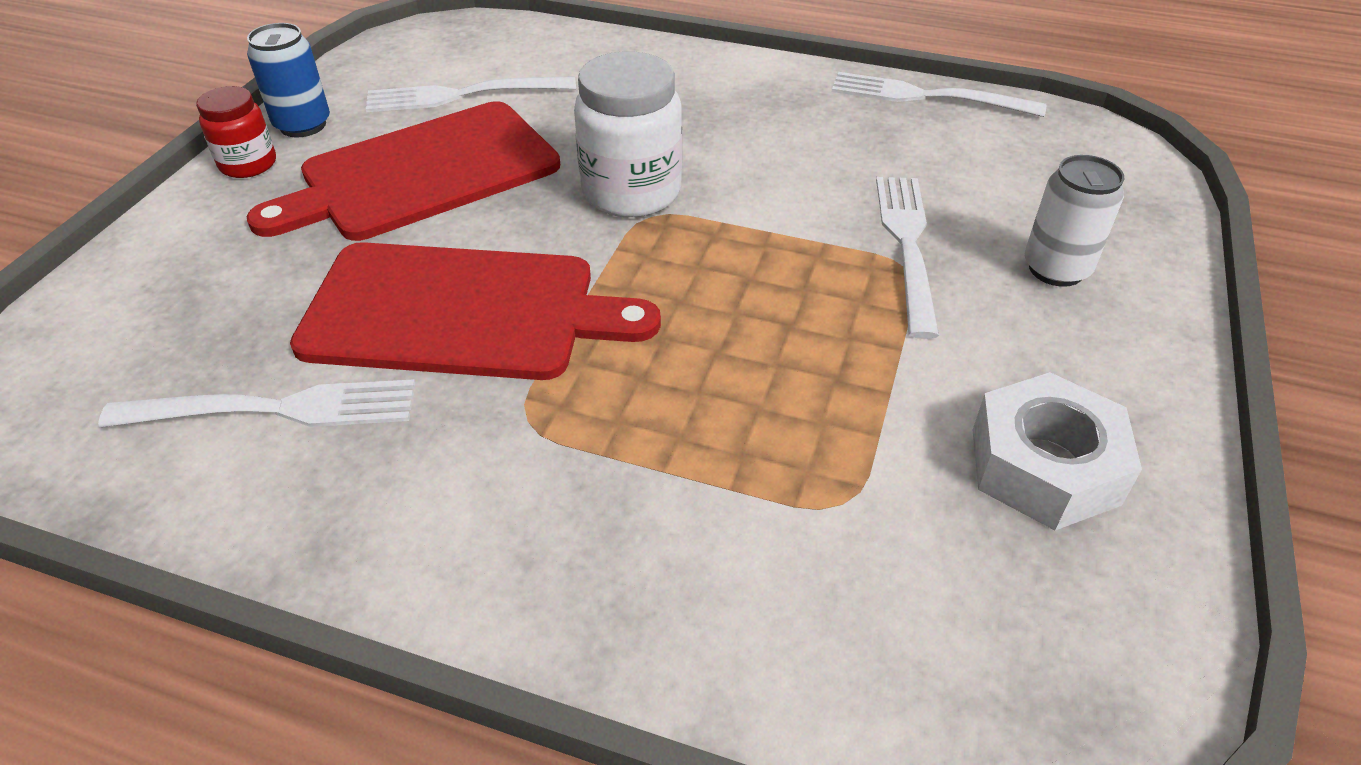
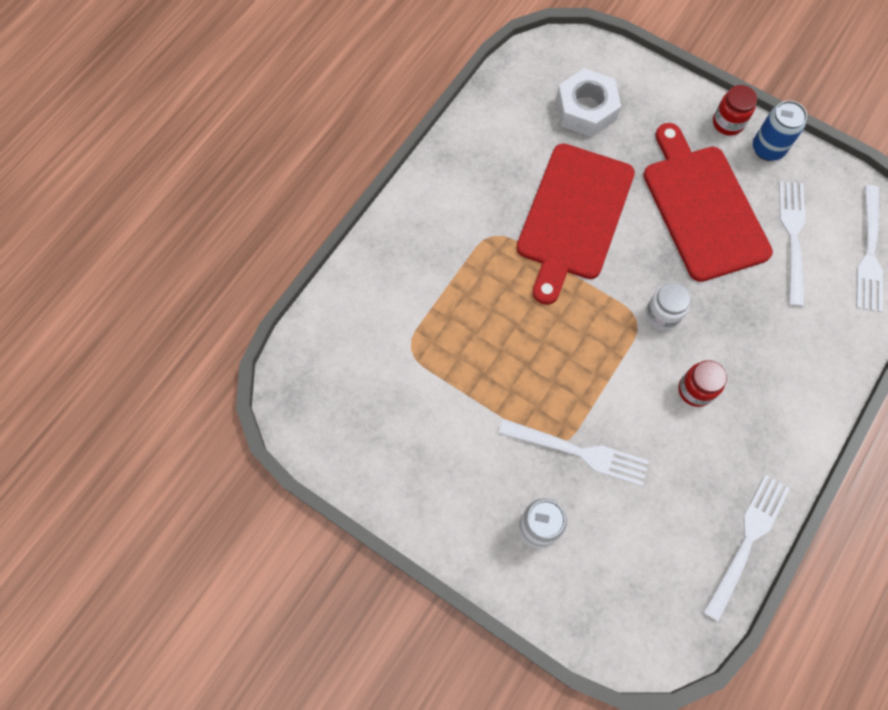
camera: 105 degrees right, 25 degrees up
(274, 409) = (526, 140): white fork -> white fork (869, 253)
(631, 192) = (662, 315): white jar -> white jar, size x0.59
(742, 151) = (695, 390): none -> red jar
(1044, 466) = (404, 444): white nut -> white nut (586, 109)

